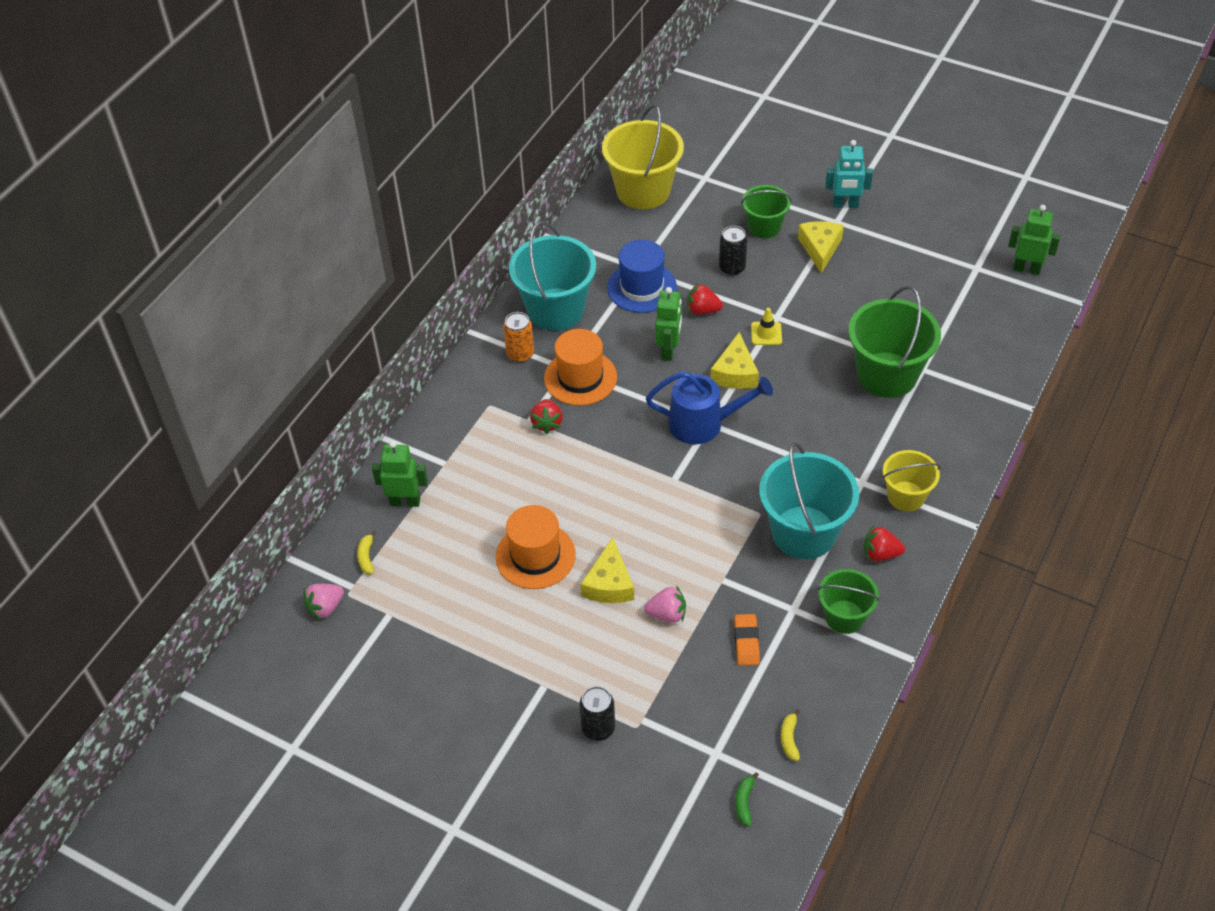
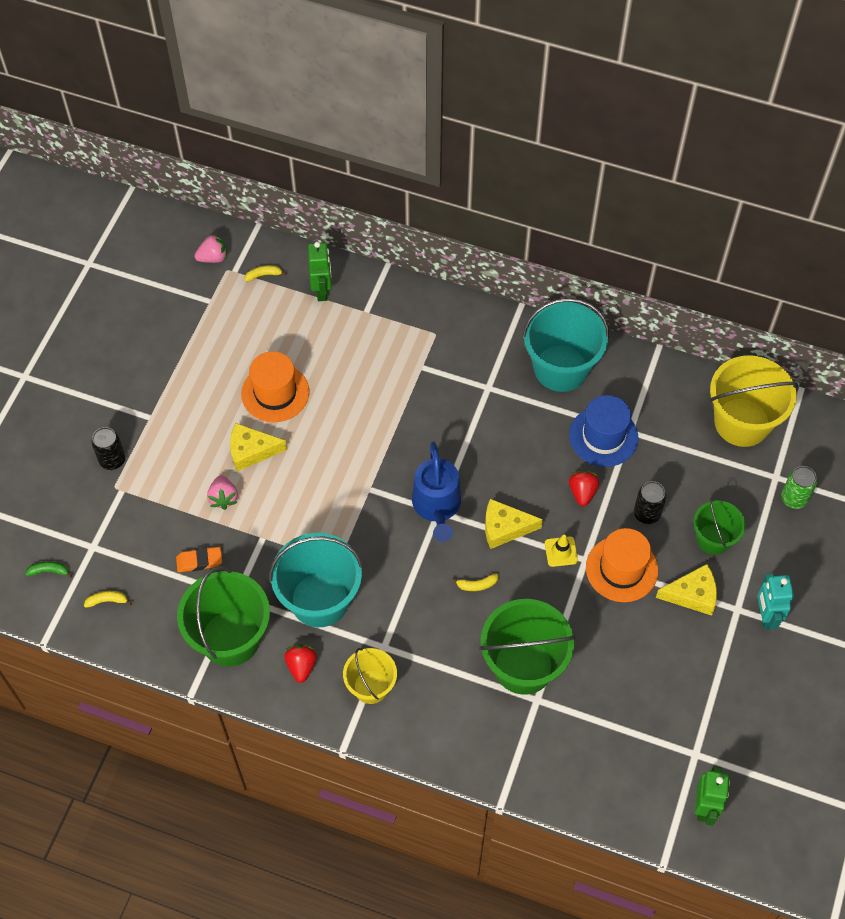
camera: 80 degrees right, 10 degrees up
(325, 607) = (213, 258): pink strawberry -> pink strawberry turned 120 degrees clockwise
(520, 354) = (500, 348): orange can -> none
(547, 423) = (420, 381): red strawberry -> none
(580, 378) = (478, 399): orange hat -> orange hat (621, 569)
(668, 350) = (524, 468): green robot -> none
(728, 170) = (794, 498): none -> green can
(797, 401) = (477, 585): none -> yellow banana
(844, 617) = (230, 638): green bucket -> green bucket, size x1.71

